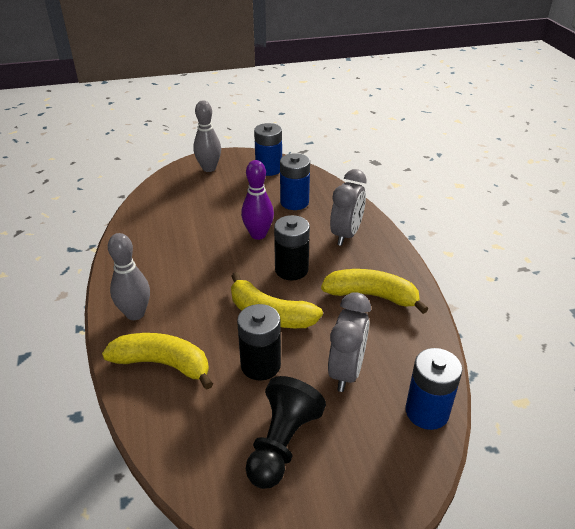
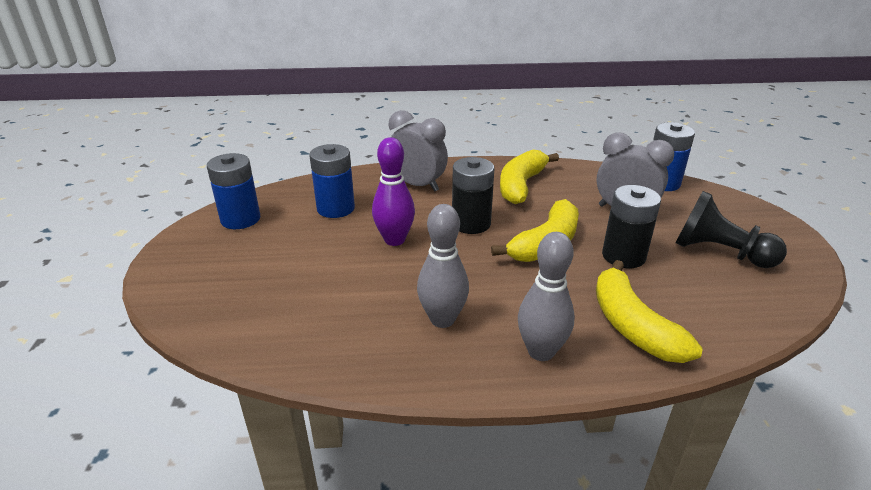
camera: 80 degrees left, 5 degrees down
(163, 364) = (632, 326): yellow banana -> yellow banana turned 45 degrees counterclockwise
(209, 168) = (194, 271): grey bowling pin -> grey bowling pin (442, 319)

